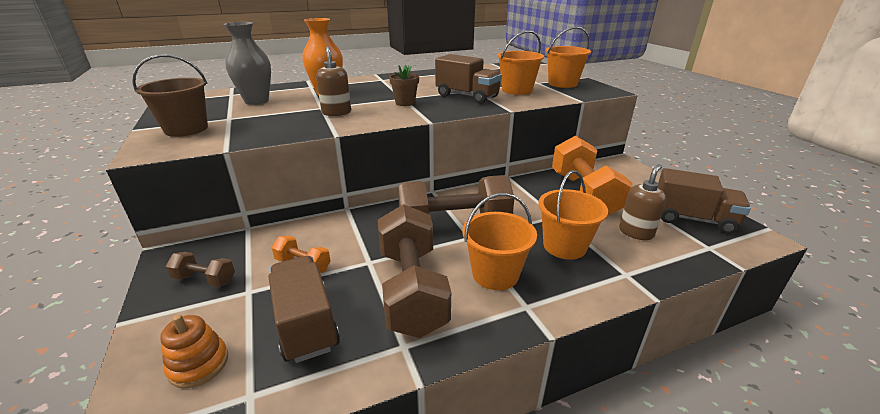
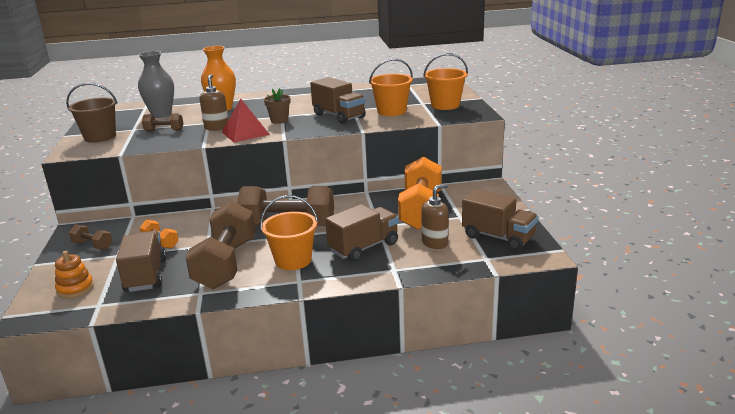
camera: 15 degrees right, 5 degrees down
(271, 118) = (164, 131): none -> brown dumbbell
(377, 117) = (245, 133): none -> red pyramid
(564, 246) = (364, 247): orange bucket -> brown truck

